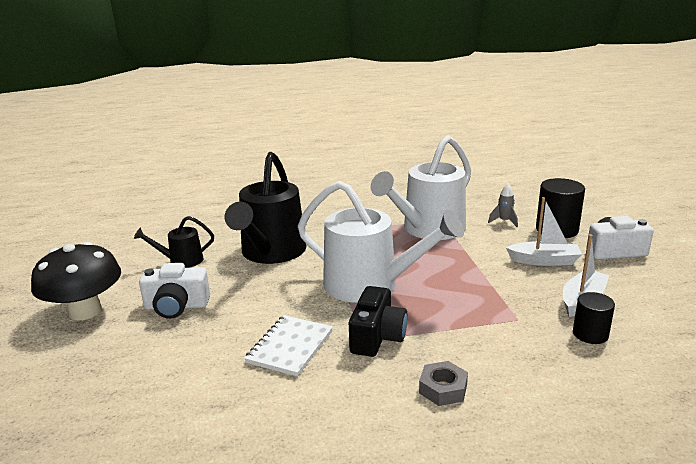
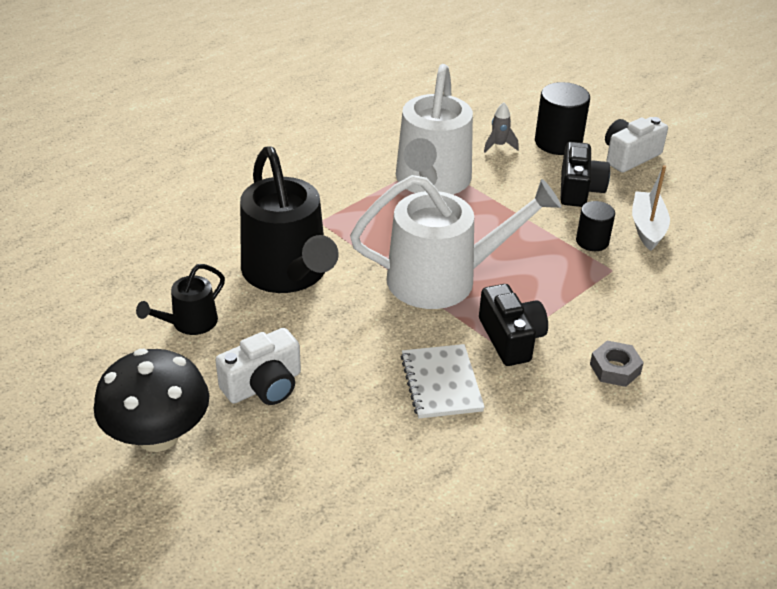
camera: 35 degrees left, 15 degrees up
(544, 261) = (579, 189): white boat -> black camera
(590, 334) = (680, 264): black cylinder -> black cylinder (592, 241)

